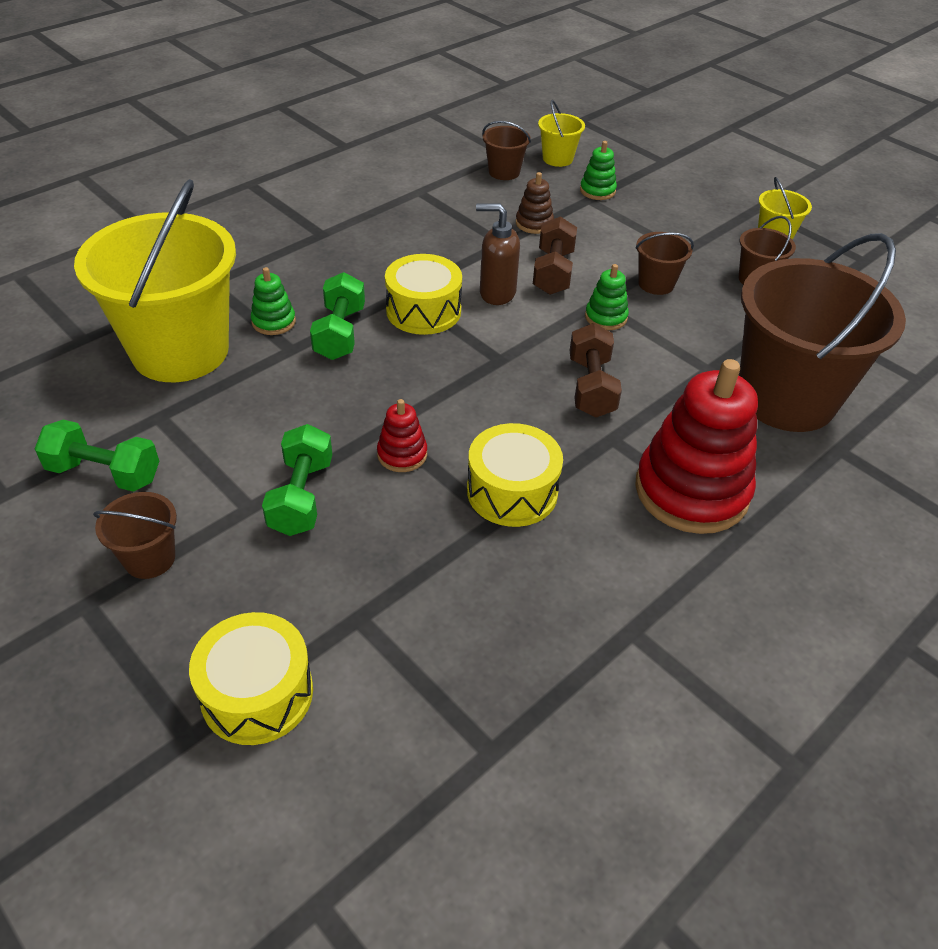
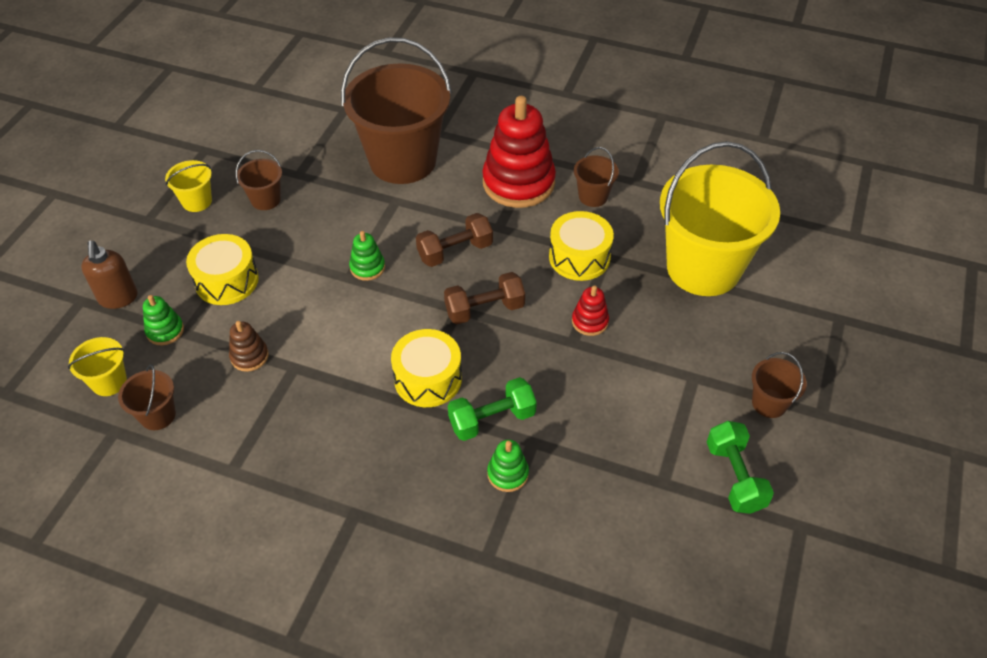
camera: 115 degrees left, 5 degrees up
(180, 351) = (587, 518): yellow bucket -> yellow bucket (703, 268)
(257, 693) = (795, 304): yellow drum -> yellow drum (227, 281)
(301, 496) = (664, 355): green dumbbell -> none
(497, 293) = (374, 342): brown soap dispenser -> brown soap dispenser (118, 298)
(553, 272) = (323, 317): brown dumbbell -> brown dumbbell (484, 309)
(656, 284) = (304, 252): brown bucket -> brown bucket (593, 196)

